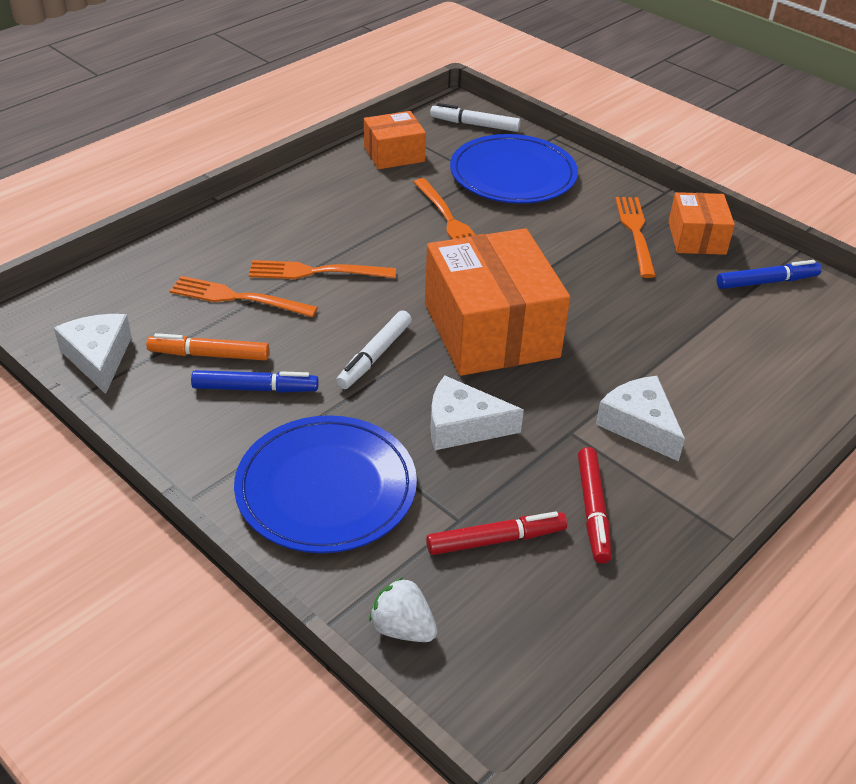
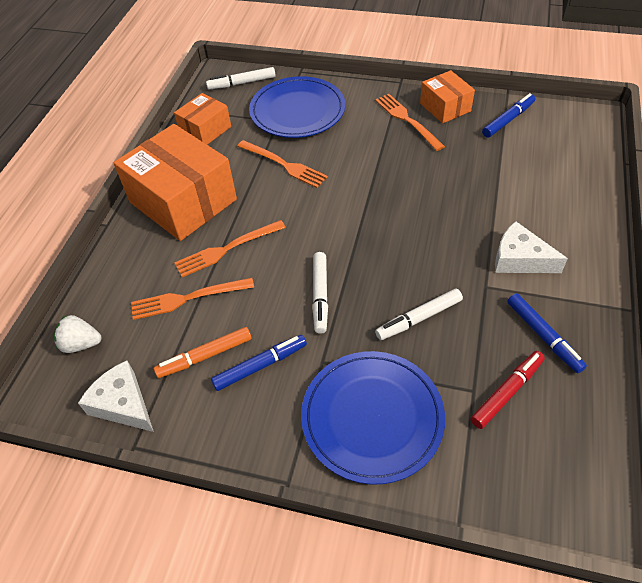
camera: 25 degrees left, 10 degrees up
(402, 628) = (506, 494): white strawberry -> white strawberry (81, 344)
(462, 426) = (419, 318): white cheese -> white marker
(491, 330) = (378, 236): orange box -> orange box (183, 201)
(593, 510) = (543, 336): red marker -> blue marker

